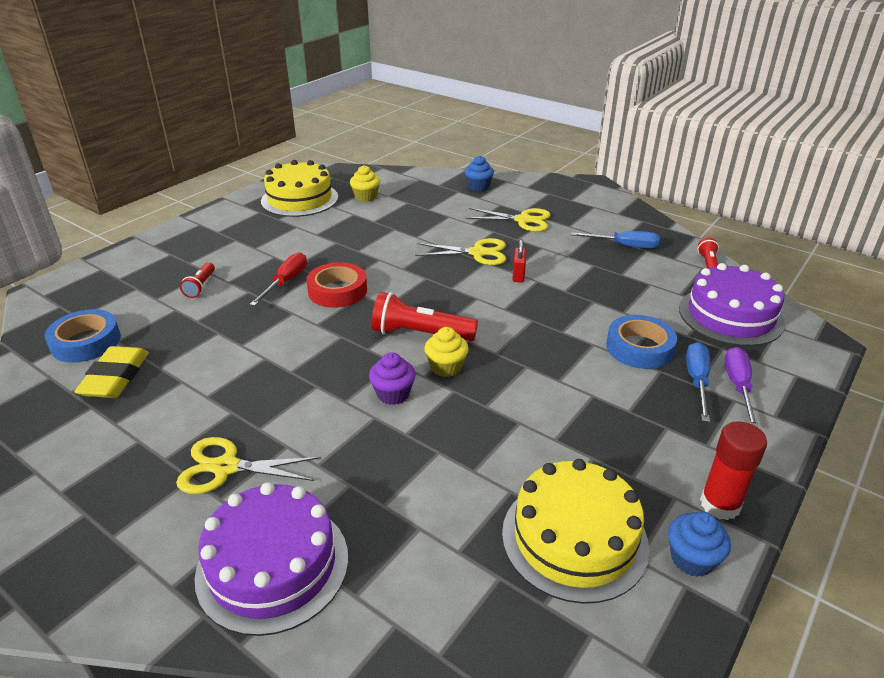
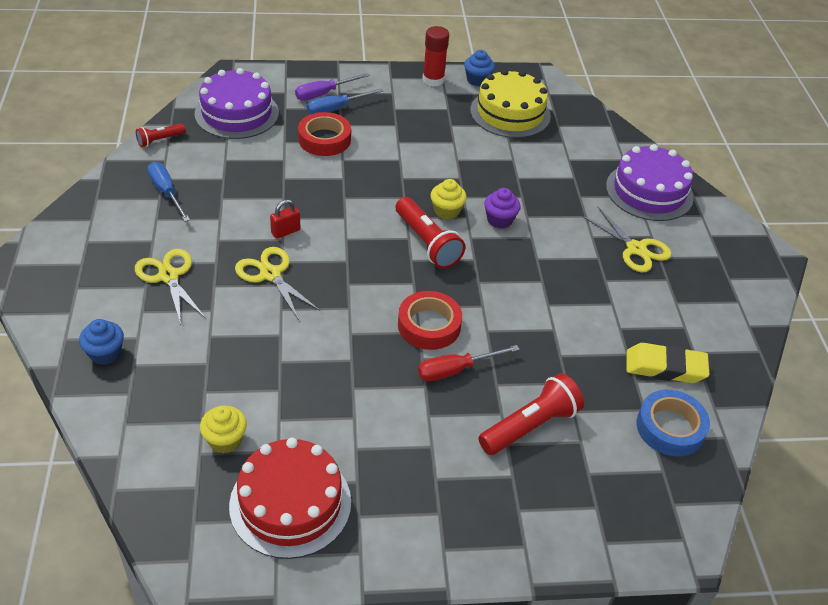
camera: 135 degrees left, 10 degrees up
(115, 378) = (665, 367): yellow eraser -> yellow eraser turned 45 degrees clockwise
(200, 286) = (530, 426): red flashlight -> red flashlight, size x1.80
(299, 199) = (290, 503): yellow cake -> red cake
(639, 348) = (324, 139): blue tape -> red tape

